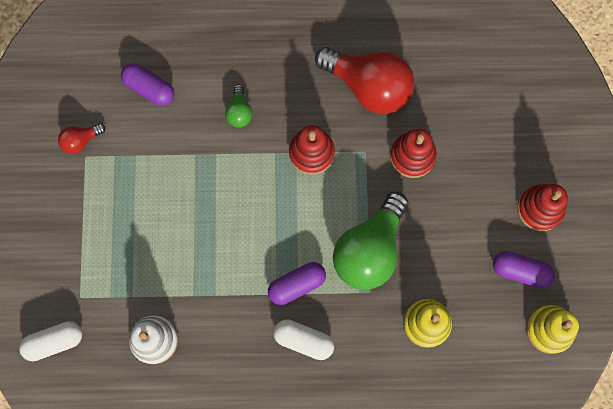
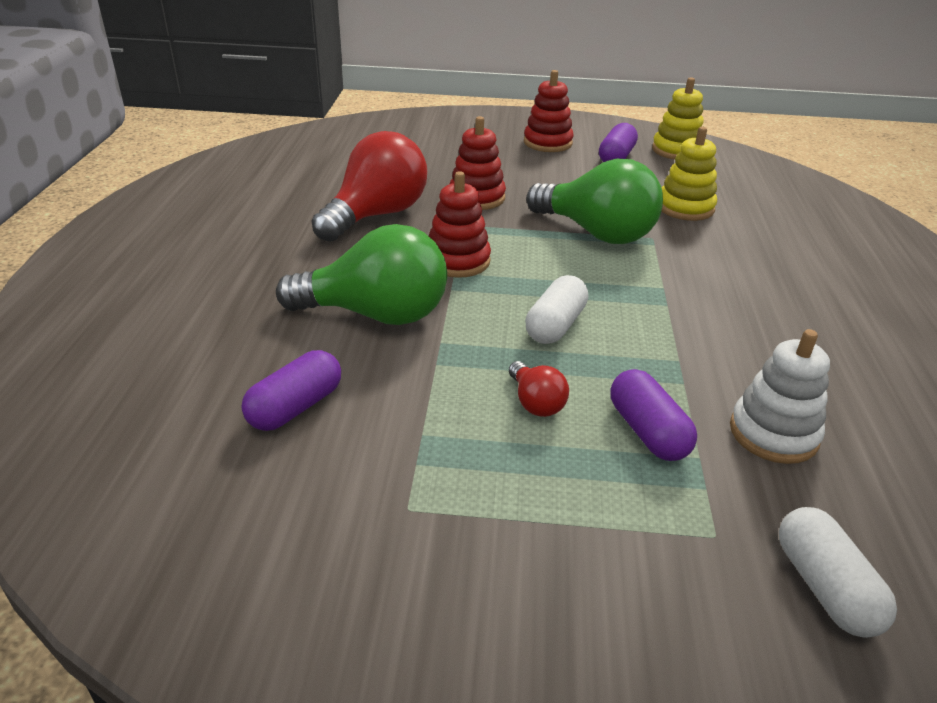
camera: 85 degrees left, 40 degrees down
(81, 141) = (371, 513): red light bulb -> red light bulb (535, 402)
(239, 112) = (376, 314): green light bulb -> green light bulb, size x2.23
(297, 285) = (651, 287): purple capsule -> purple capsule (648, 431)
(303, 340) = (729, 288): white capsule -> white capsule (555, 325)

